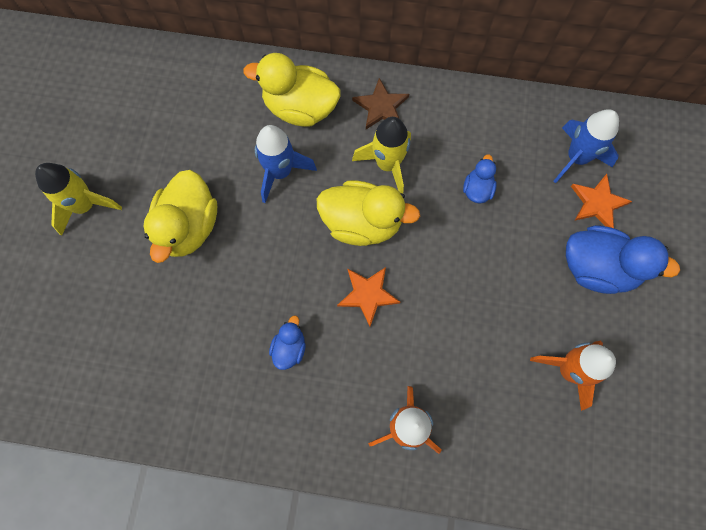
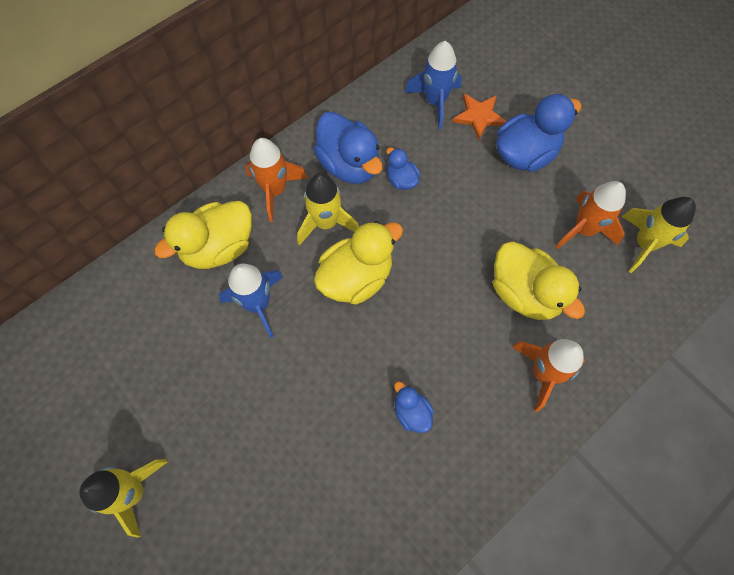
camera: 50 degrees left, 5 degrees down
(189, 227) = (237, 414): yellow duck -> yellow duck (524, 293)
(368, 295) = (417, 318): orange star -> none
(381, 106) = (275, 190): brown star -> orange rocket
(453, 140) = (349, 165): none -> blue duck
(604, 433) = (644, 244): none -> yellow rocket

